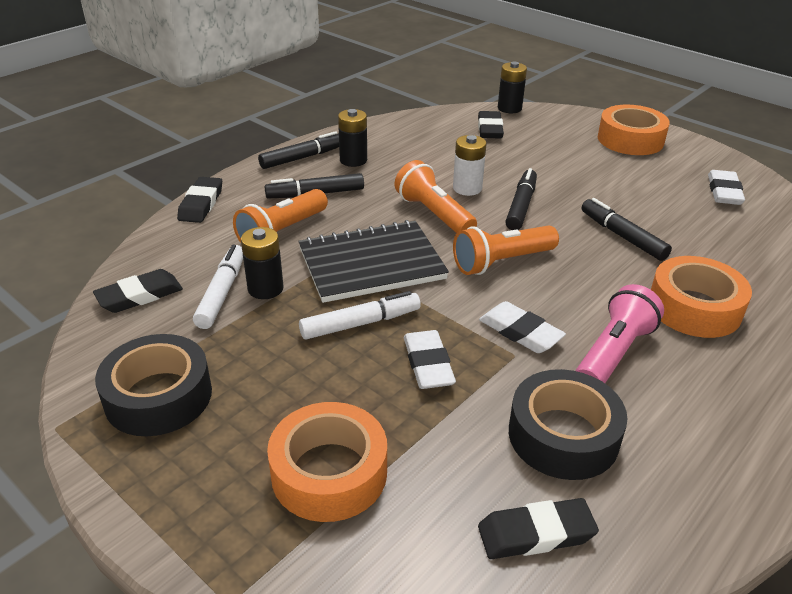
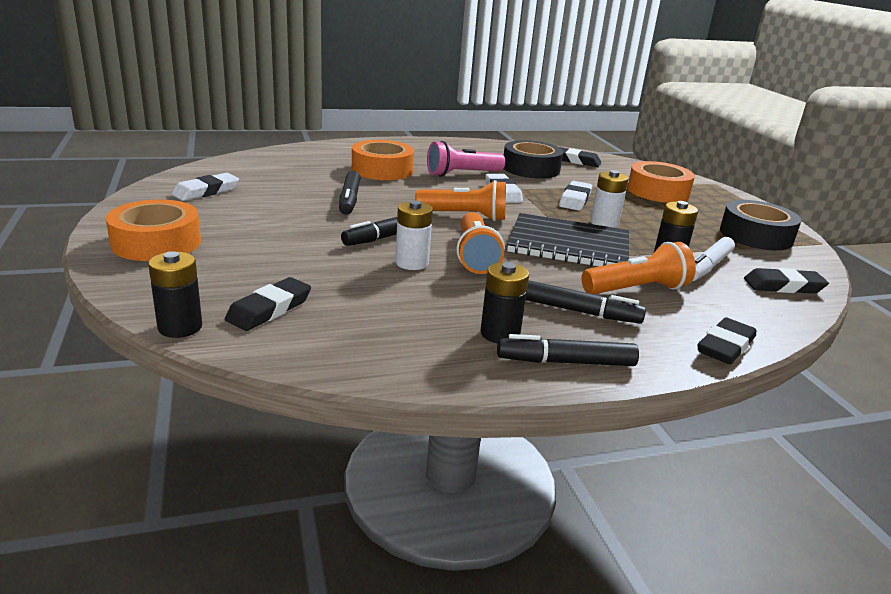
camera: 150 degrees left, 10 degrees down
(360, 323) = (604, 223): white marker -> white battery

